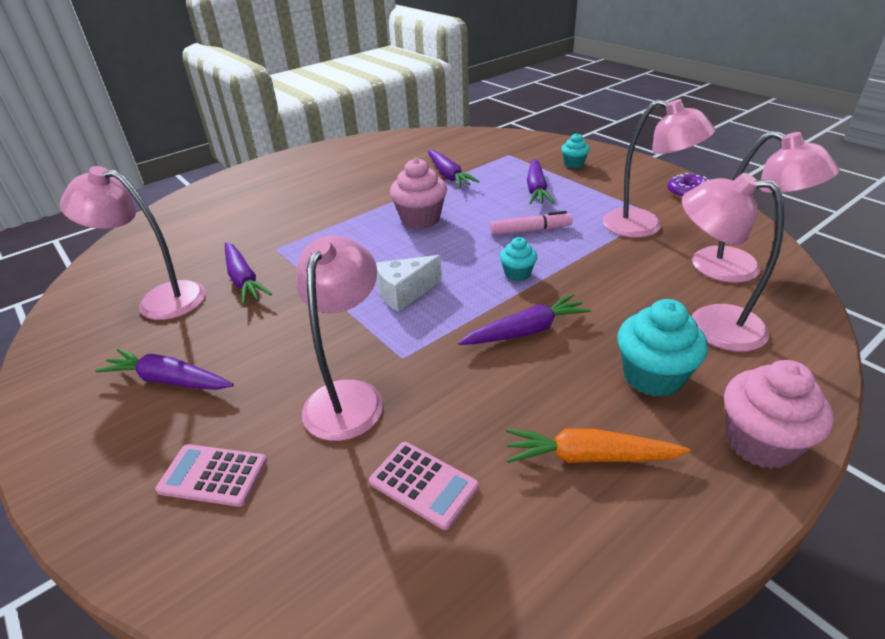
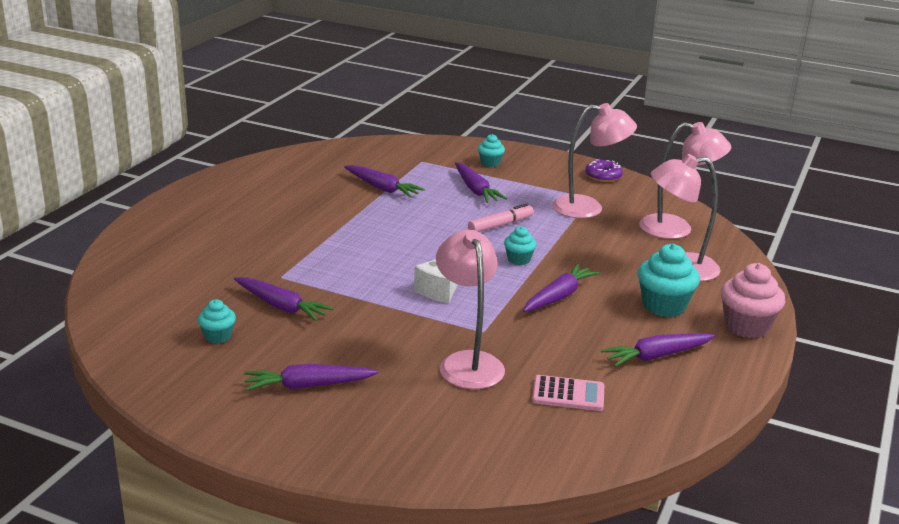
camera: 30 degrees left, 10 degrees down
(160, 299) = (218, 336): pink lamp -> turquoise cupcake
(213, 475) = (419, 426): pink calculator -> none
(420, 219) = (394, 231): pink cupcake -> none
(589, 456) = (656, 356): orange carrot -> purple carrot

